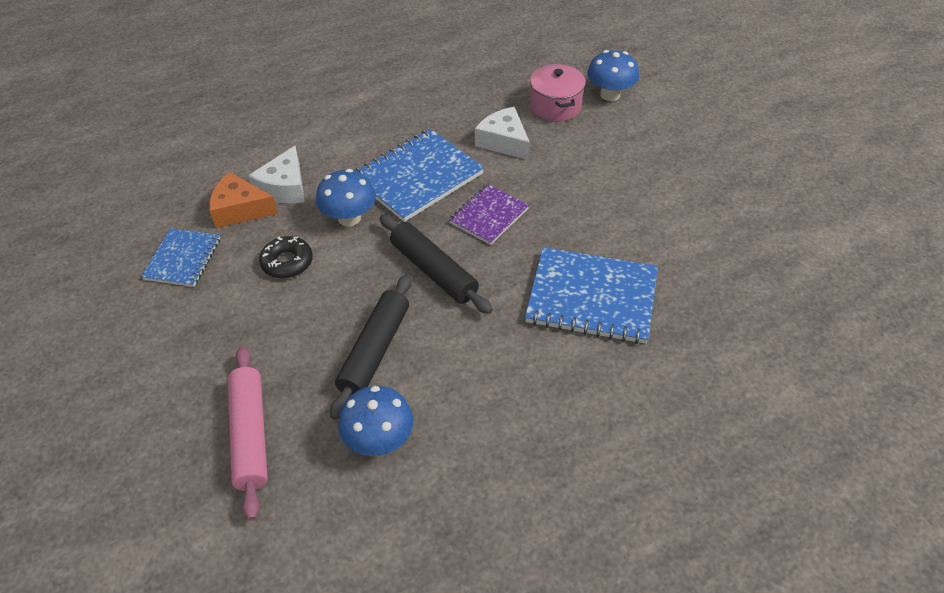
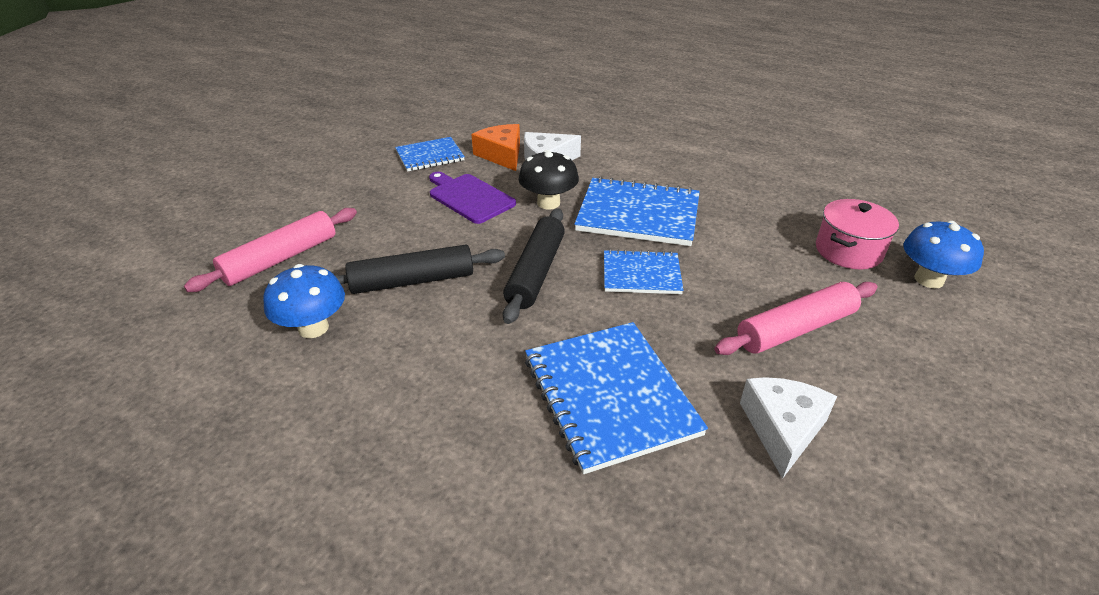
camera: 55 degrees right, 10 degrees down
(287, 262) = (469, 197): black donut -> purple cutting board
(349, 218) = (548, 203): blue mushroom -> black mushroom
(489, 216) = (641, 274): purple notebook -> blue notebook
(503, 142) = (750, 241): white cheese -> white cheese (782, 429)
(603, 178) = (795, 329): none -> pink rolling pin

